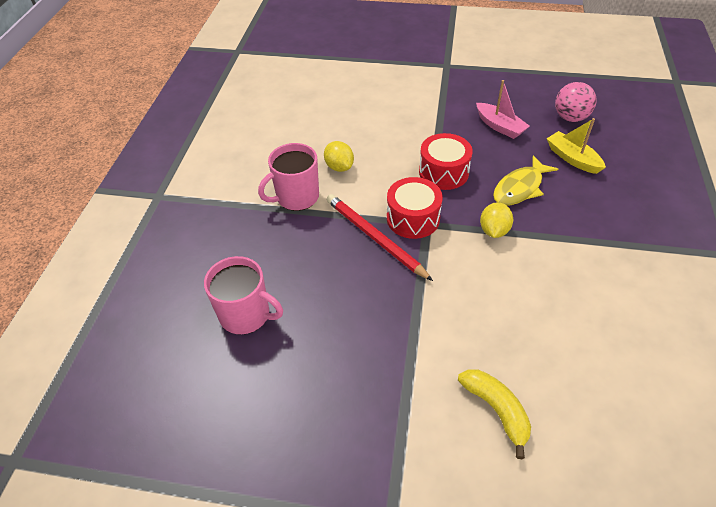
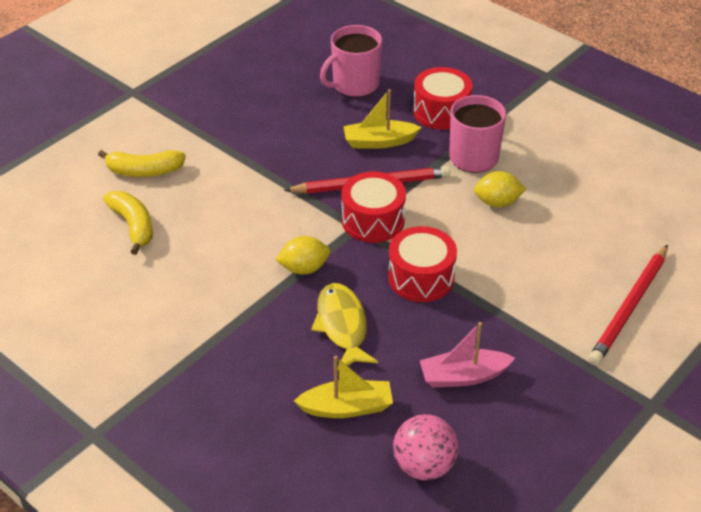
camera: 120 degrees right, 5 degrees down
(250, 238) = (441, 111): none -> red drum
(319, 257) = (379, 142): none -> yellow boat
(385, 89) = (629, 307): none -> red pencil
(494, 230) = (304, 268): yellow lemon -> yellow lemon turned 60 degrees counterclockwise
(563, 366) = (133, 226): none -> yellow banana

